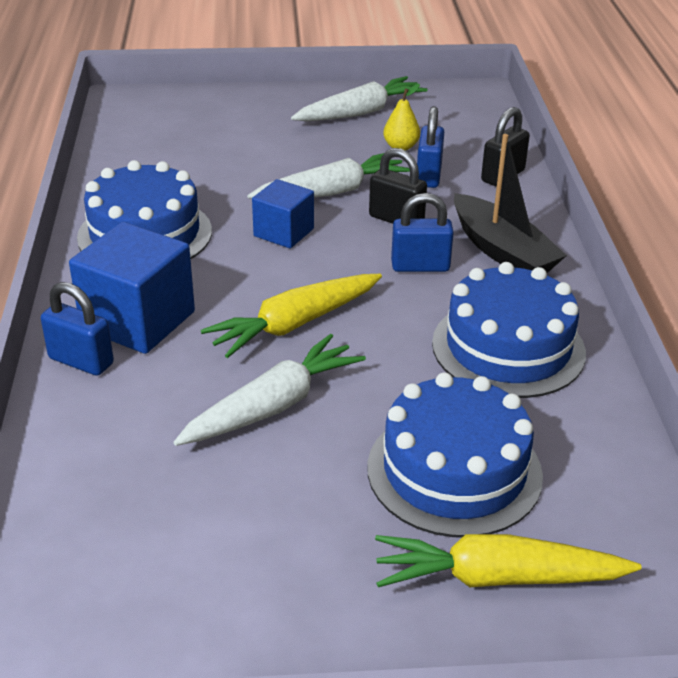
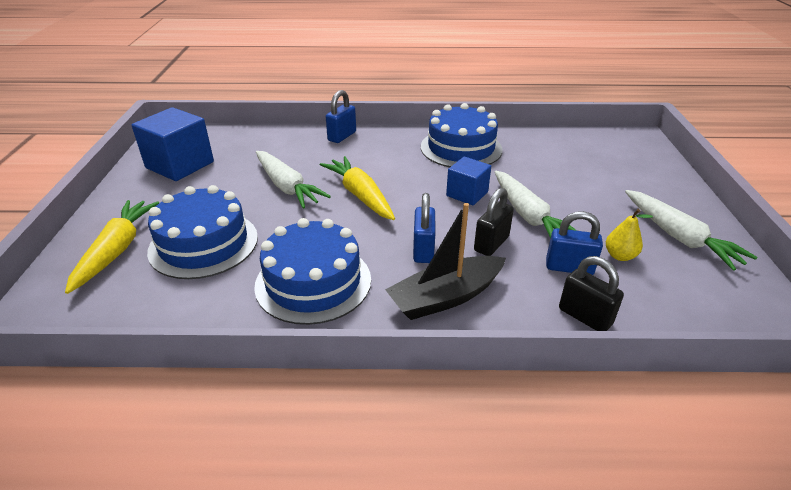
camera: 95 degrees right, 0 degrees up
(138, 320) = (373, 149): blue cube -> blue cube (180, 165)

